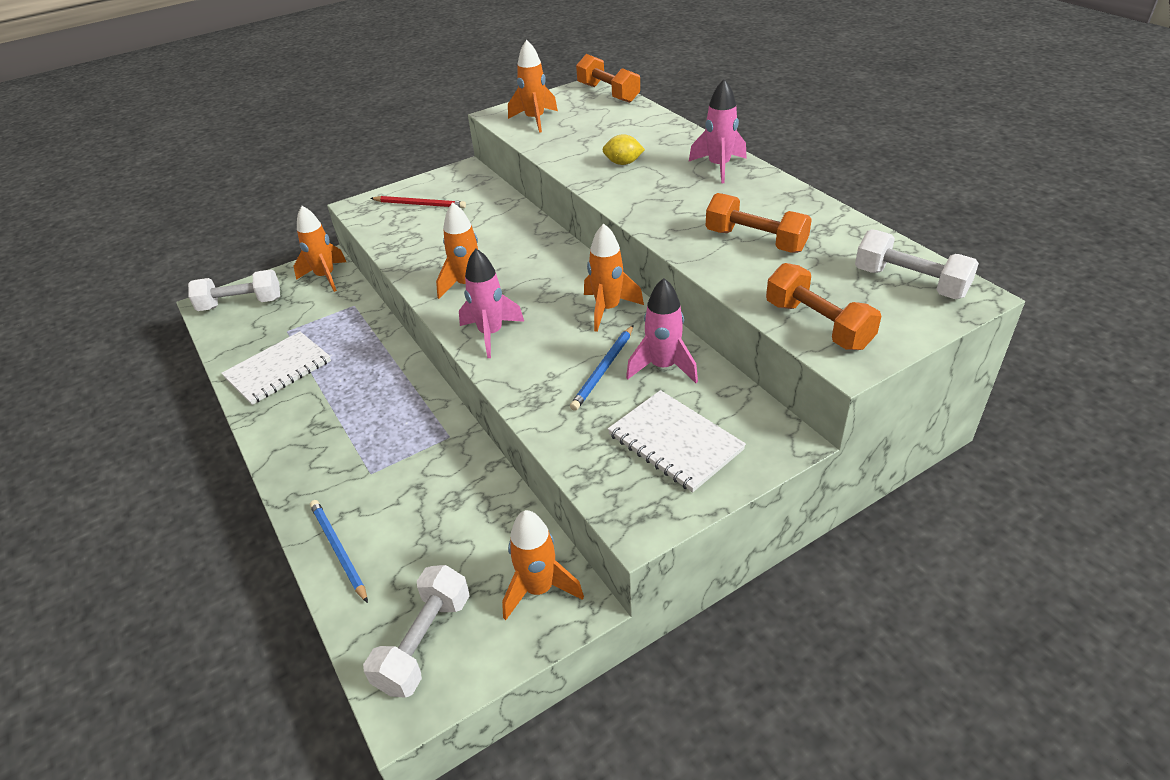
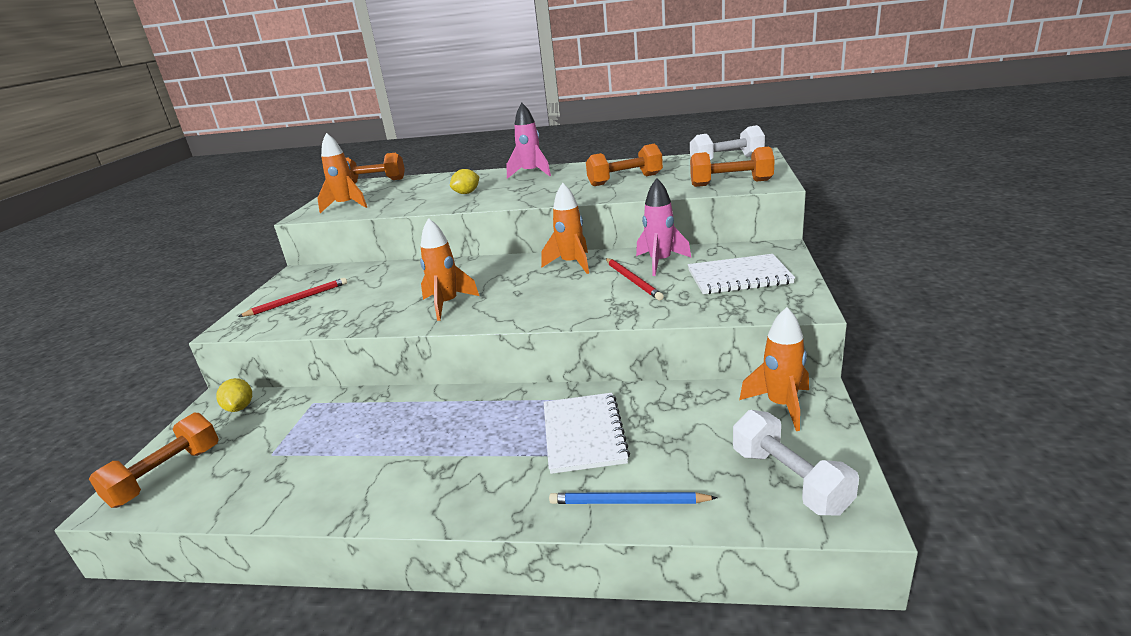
camera: 50 degrees left, 15 degrees down
(241, 304) = (166, 475): white dumbbell -> orange dumbbell
(278, 370) = (319, 475): white notebook -> white notebook (584, 434)
(325, 277) = (240, 408): orange rocket -> yellow lemon
(491, 334) = (524, 310): pink rocket -> none
(604, 369) = (632, 280): blue pencil -> red pencil

